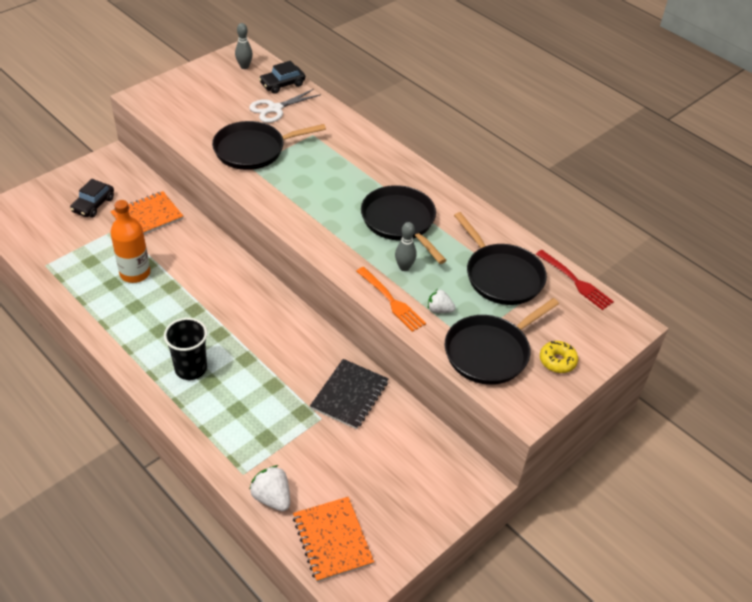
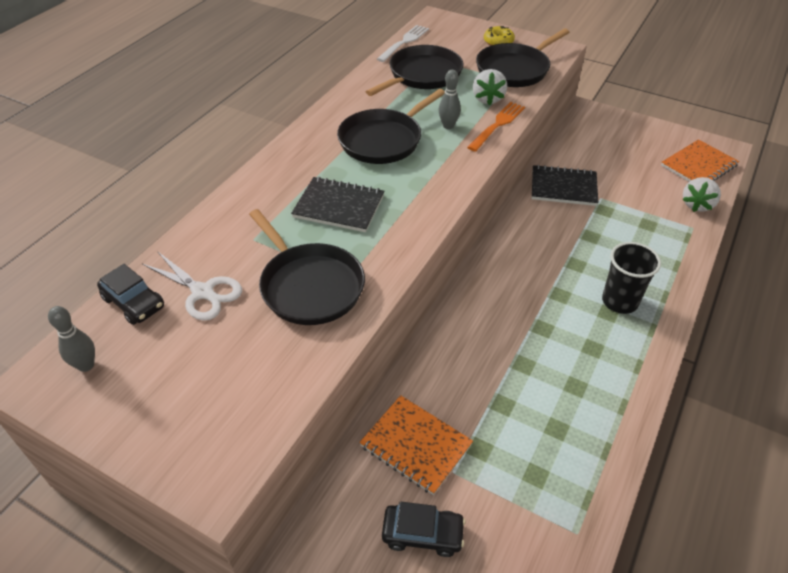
camera: 105 degrees left, 0 degrees up
(135, 273) = (525, 411): orange bottle -> none
(325, 178) = (339, 206): none -> black notebook
(439, 309) = (487, 99): white strawberry -> white strawberry, size x1.50
(490, 352) = (515, 69): black pan -> black pan turned 105 degrees clockwise
(575, 281) = (404, 42): red fork -> white fork

